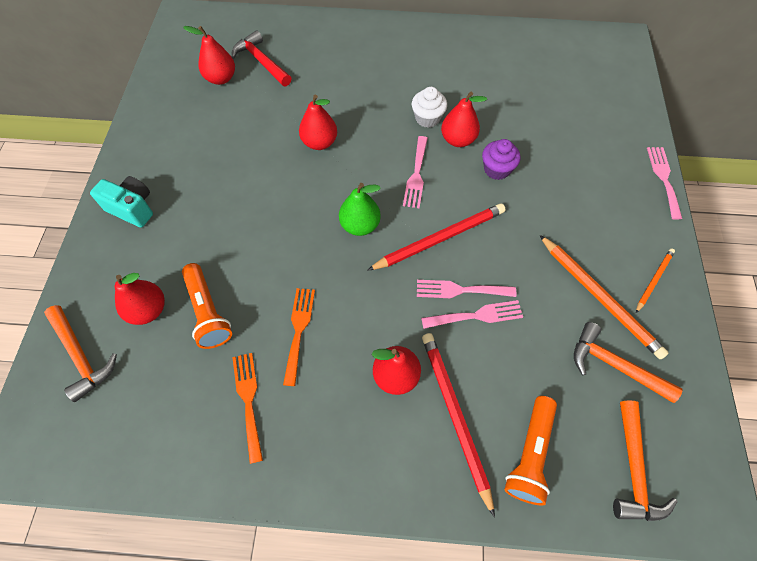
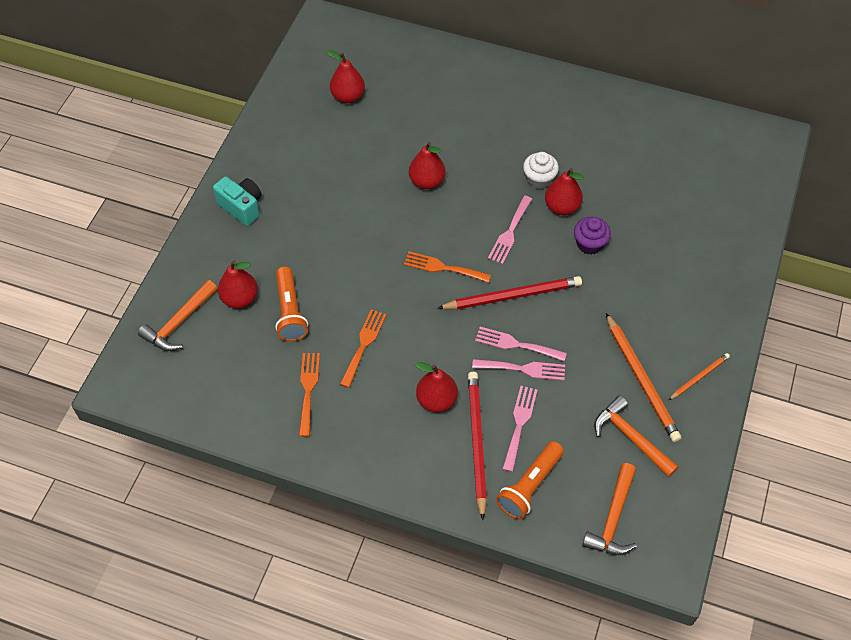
camera: 15 degrees right, 5 degrees down
(81, 356) = (179, 323): orange hammer -> orange hammer turned 60 degrees clockwise
(261, 62) = (391, 86): red hammer -> none
(360, 225) = (443, 267): green pear -> orange fork
(663, 178) = (752, 288): pink fork -> pink fork (519, 424)

